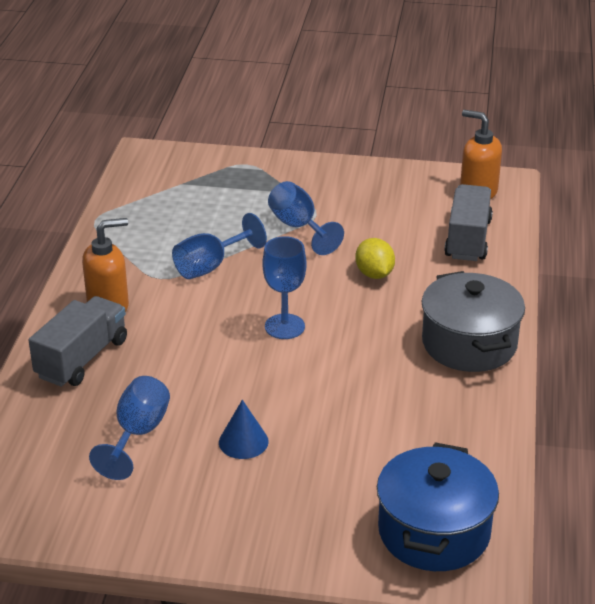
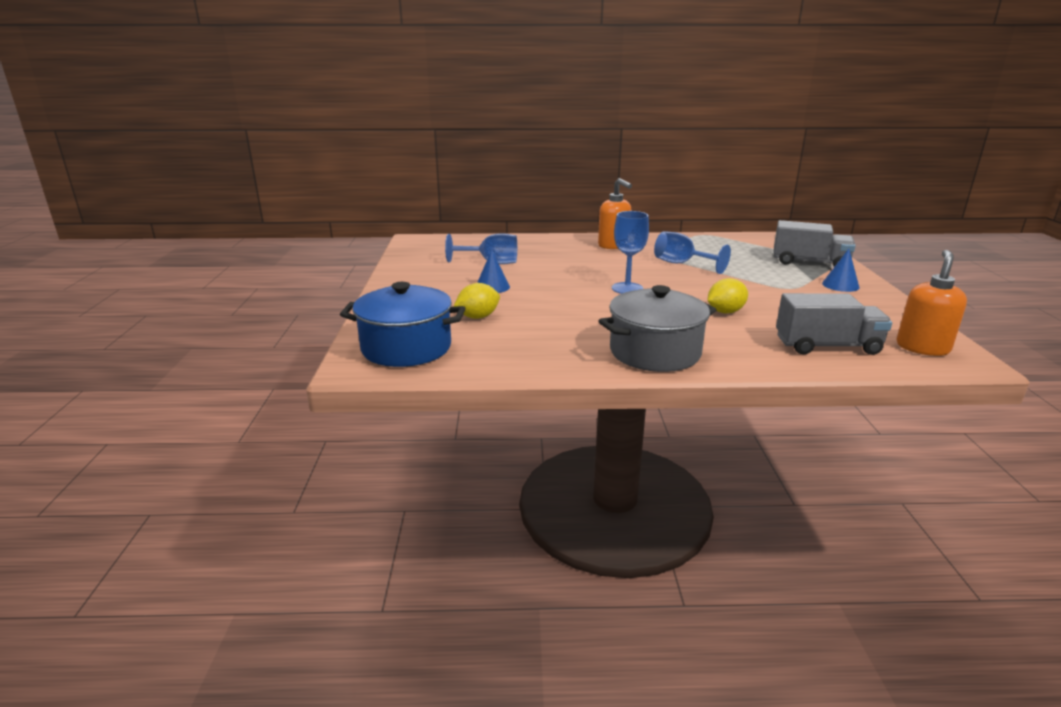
camera: 80 degrees right, 10 degrees down
(82, 359) = (556, 245): grey truck -> grey truck (809, 262)
(299, 227) = (763, 284): blue goblet -> none
(318, 181) = (840, 285): none -> blue cone
(349, 463) = (478, 317): none -> yellow lemon

